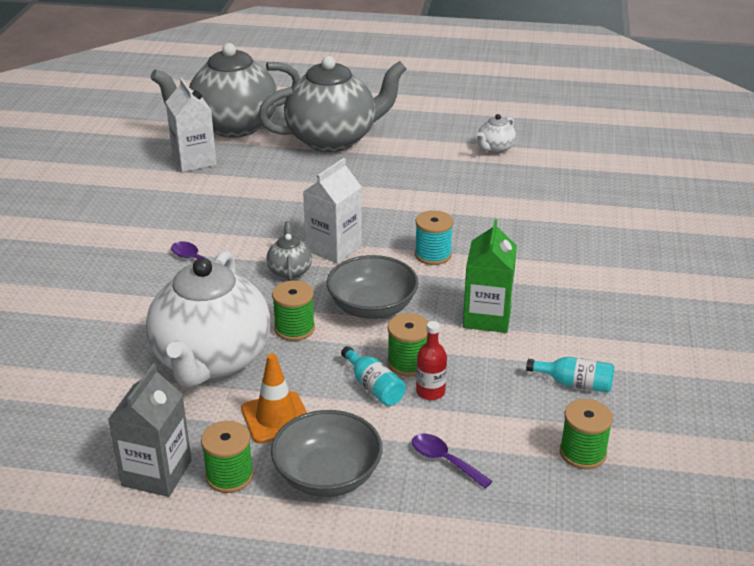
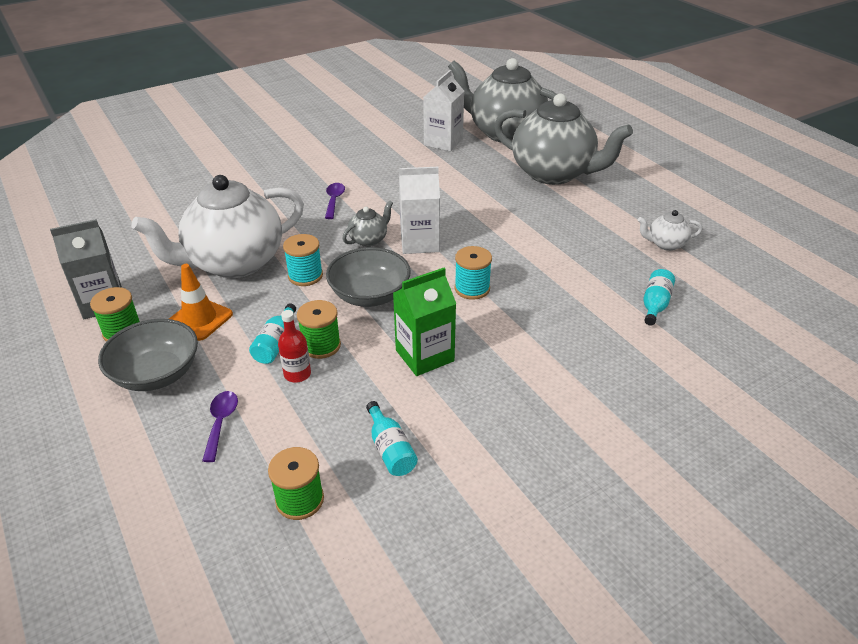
camera: 50 degrees right, 5 degrees up
(294, 328) = (305, 276): green spool -> turquoise spool
(555, 191) = (655, 304): none -> turquoise bottle

